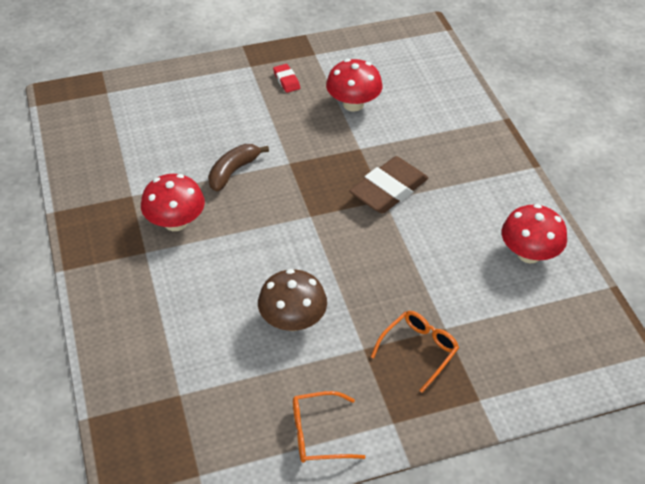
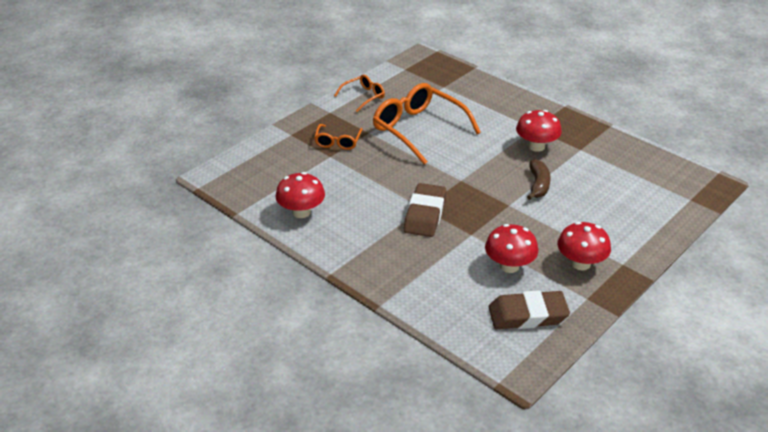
camera: 150 degrees right, 10 degrees down
(286, 80) = (580, 263): red eraser -> red mushroom
(292, 320) = (418, 129): brown mushroom -> orange glasses
(378, 61) = (527, 315): none -> brown eraser

